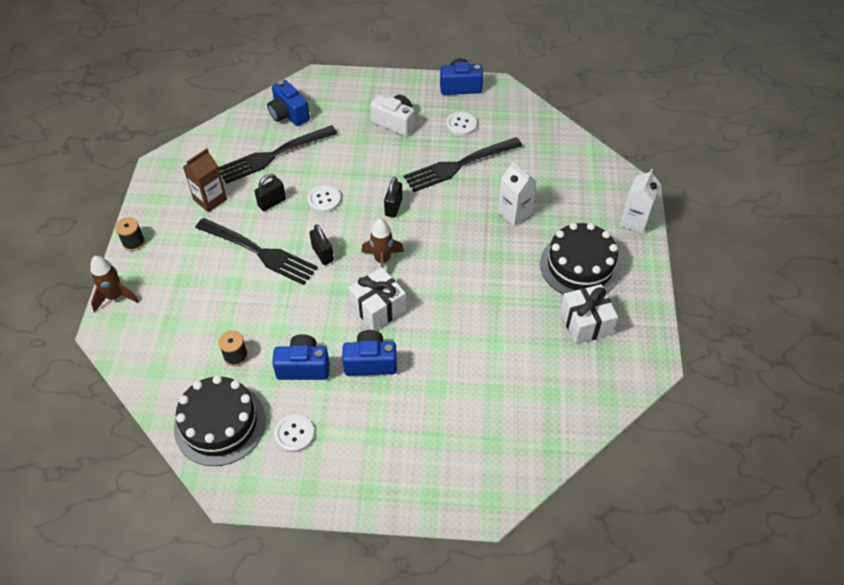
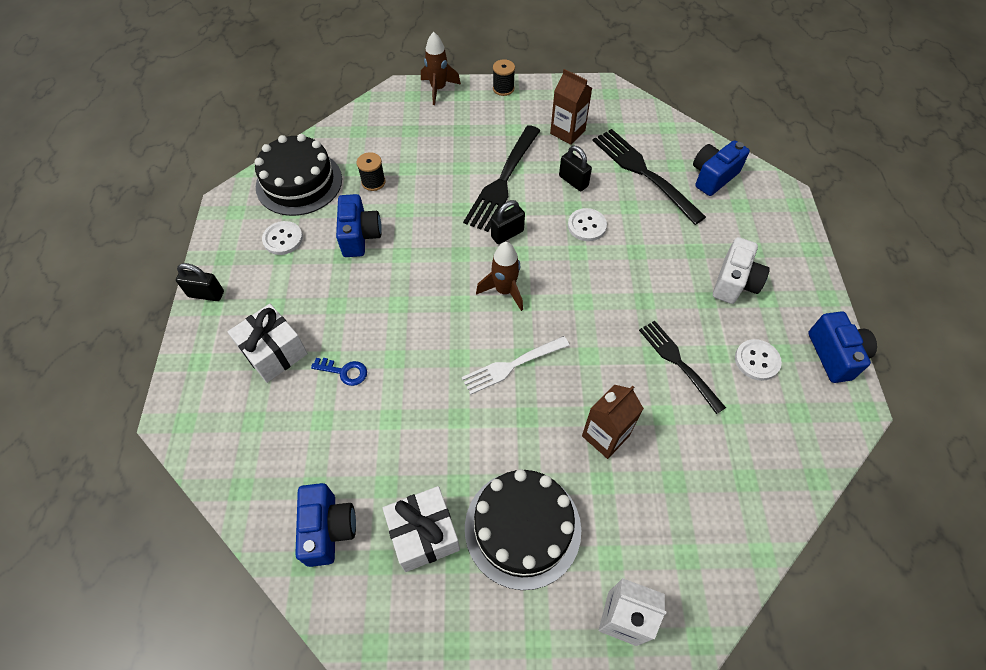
camera: 85 degrees right, 5 degrees up
(370, 362) = (364, 293): blue camera -> blue camera (328, 529)
(378, 308) = (436, 293): white gift -> white gift (274, 352)
(393, 207) = (589, 294): black padlock -> black padlock (206, 294)
(450, 376) = (344, 372): none -> blue key
(453, 261) = (512, 365): none -> white fork
(460, 165) = (679, 363): black fork -> black fork, size x0.66
(514, 213) = (605, 436): white carton -> brown carton

